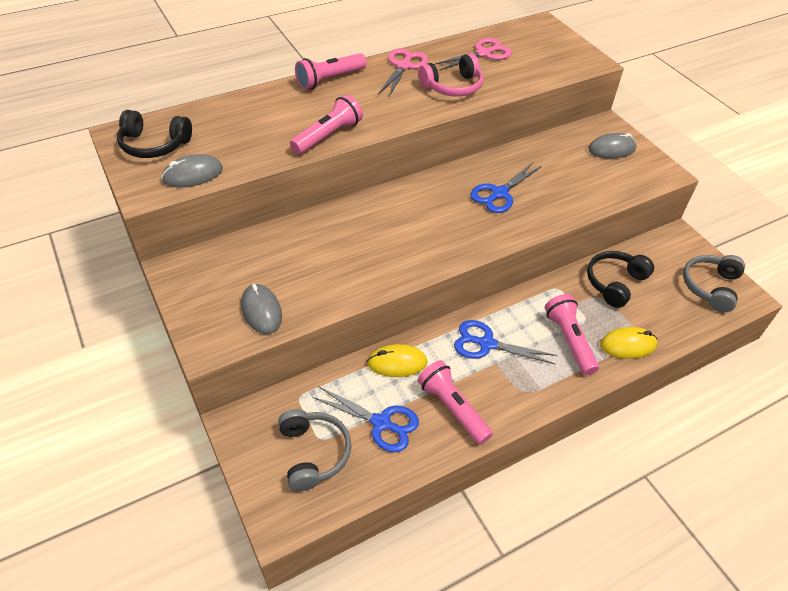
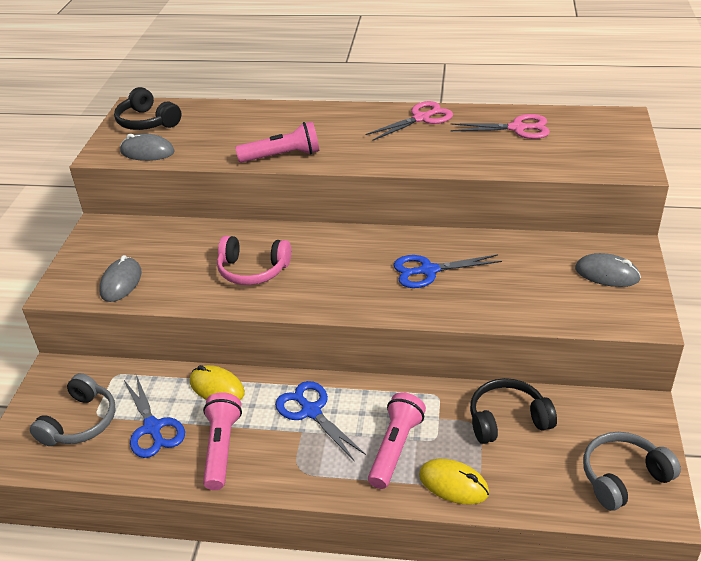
camera: 40 degrees right, 10 degrees down
(330, 79) = (340, 111): pink flashlight -> none
(452, 86) = (447, 149): pink headphones -> pink headphones (253, 270)

